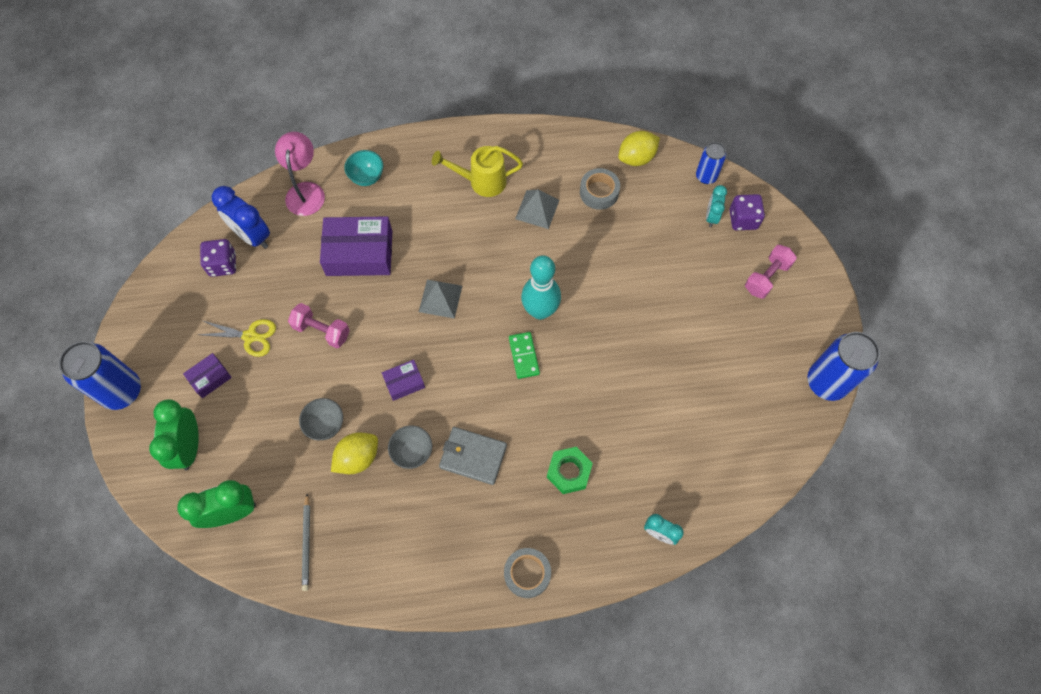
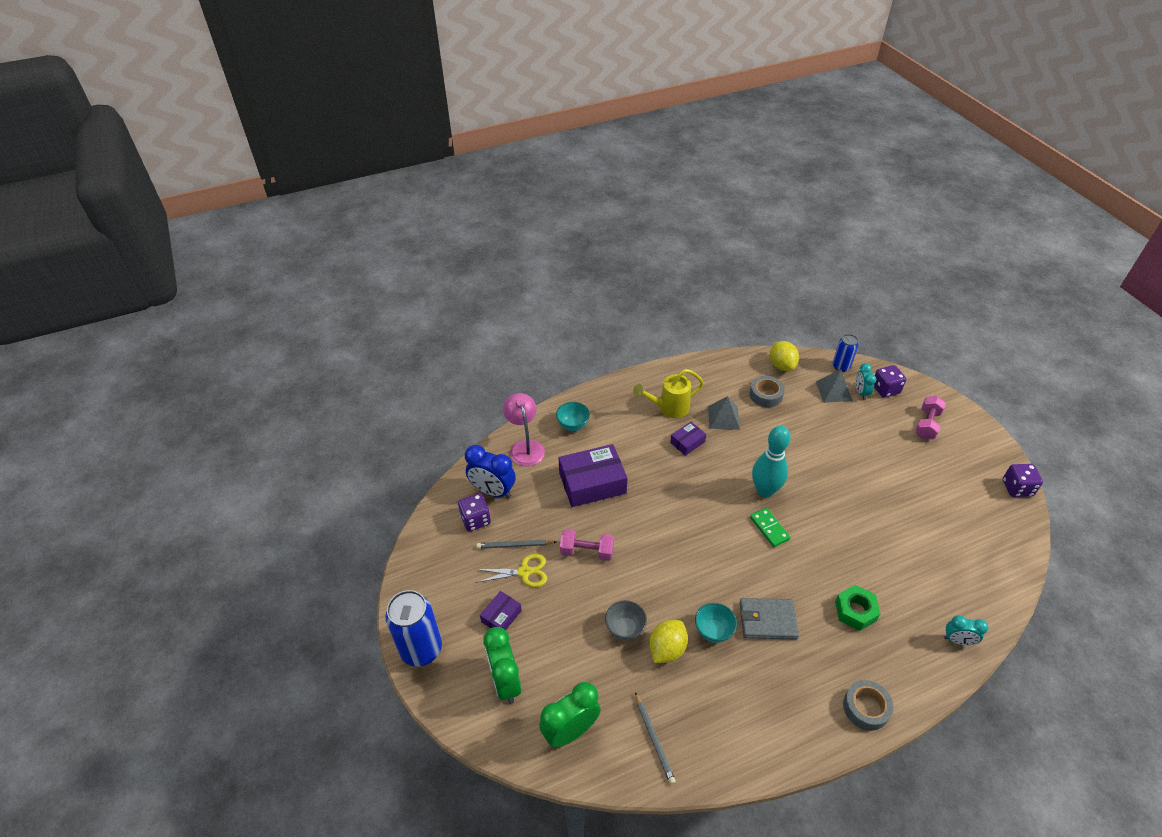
camera: 15 degrees left, 20 degrees down
(251, 304) = (515, 545): none -> grey pencil
(404, 382) = (678, 575): purple box -> purple box (687, 442)
(412, 452) = (713, 631): grey bowl -> turquoise bowl
(440, 298) = (677, 501): grey pyramid -> grey pyramid (833, 391)
(636, 158) = (781, 365): yellow lemon -> yellow lemon turned 60 degrees counterclockwise
(826, 382) = (1017, 488): blue can -> purple dice

